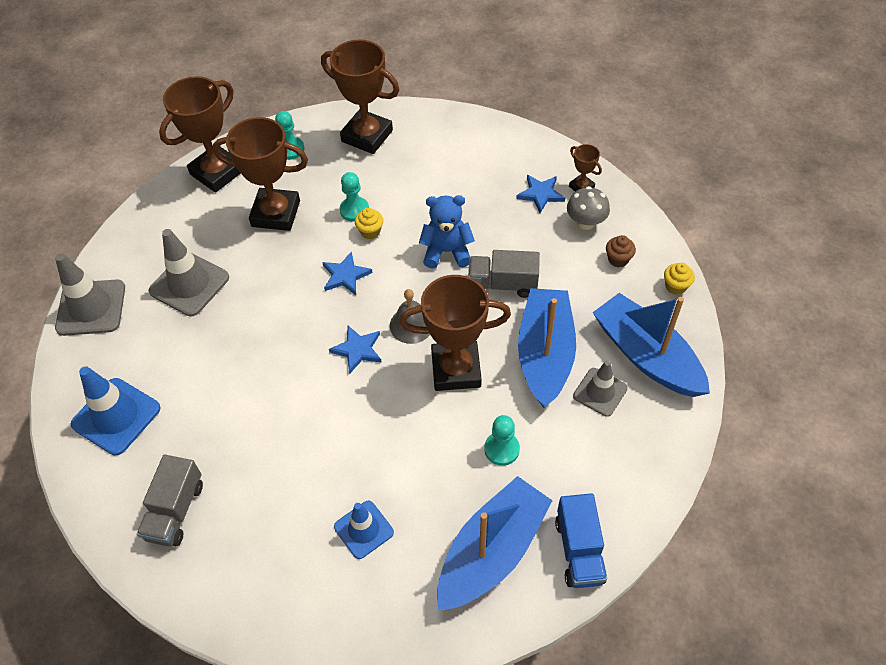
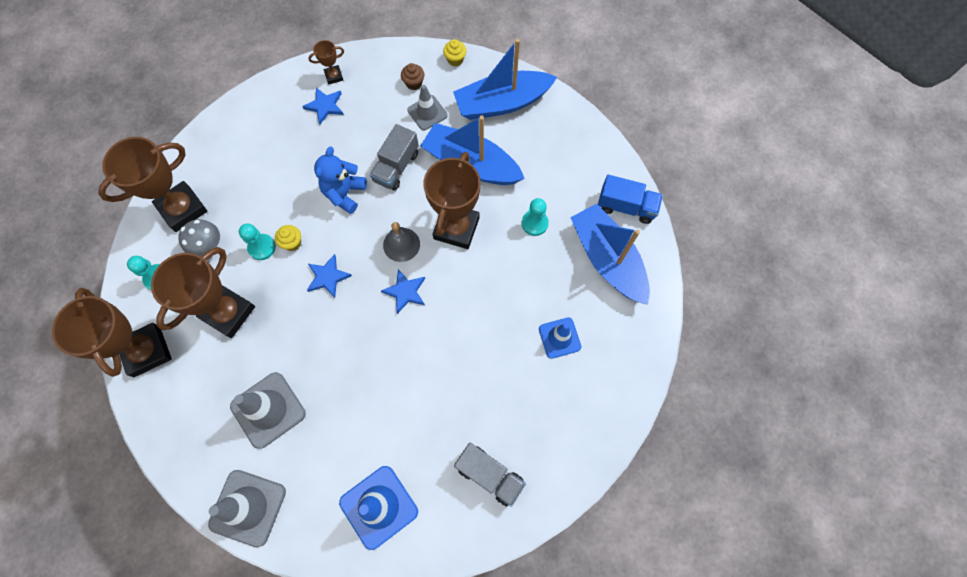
camera: 70 degrees left, 15 degrees up
(585, 222) = (369, 88): grey mushroom -> grey mushroom (208, 246)
(600, 392) = (517, 144): grey traffic cone -> grey traffic cone (427, 113)

